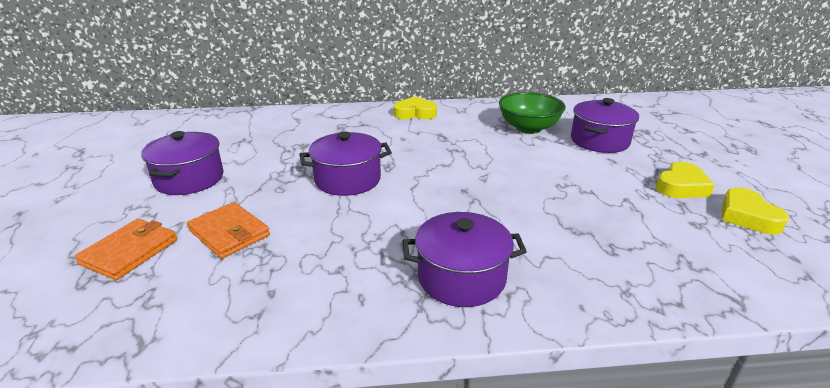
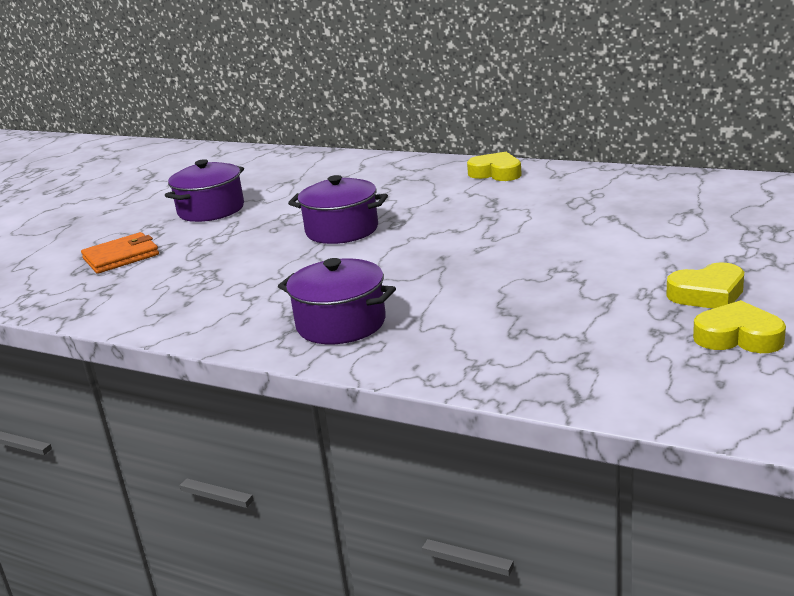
camera: 35 degrees right, 5 degrees down
(229, 233) = (199, 256): orange wallet -> none
(528, 128) = (612, 205): green bowl -> none
(599, 141) = (685, 231): purple pot -> none
(747, 216) = (738, 337): yellow heart -> yellow heart turned 90 degrees clockwise

